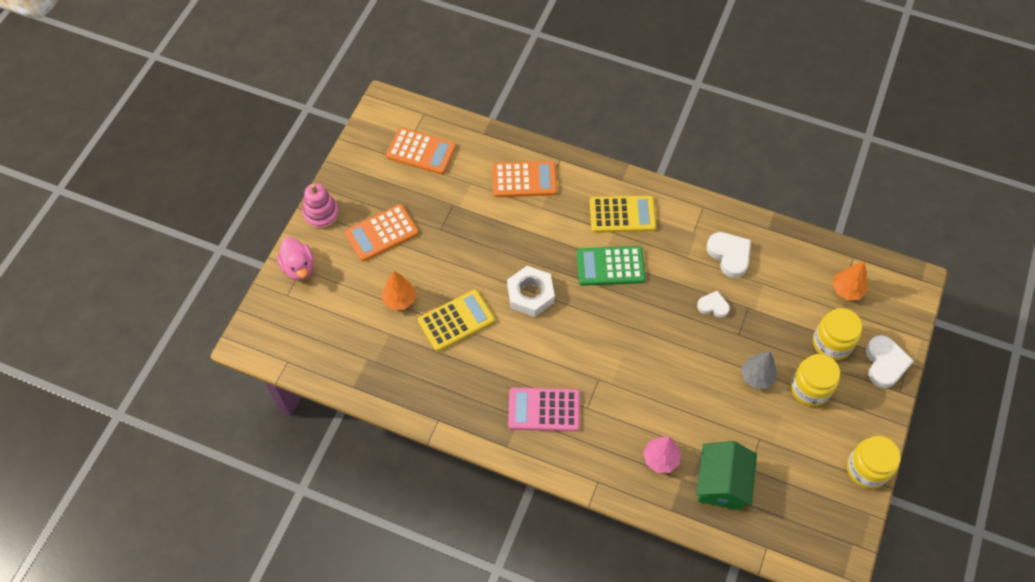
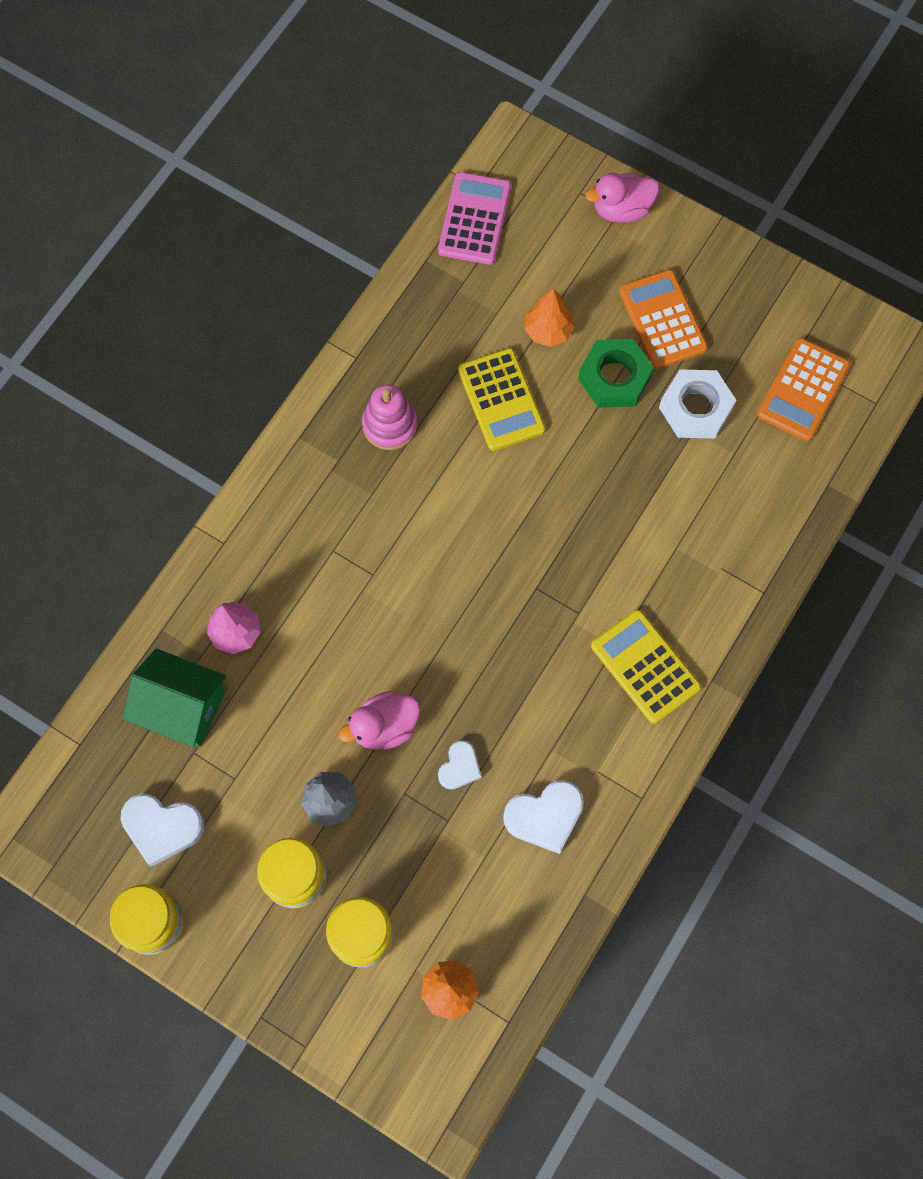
camera: 100 degrees right, 10 degrees up
(321, 214) = (707, 245): pink stacking toy -> pink stacking toy (390, 425)
(429, 255) = (614, 377): none -> green nut
(524, 180) = (731, 531): orange calculator -> none
(530, 294) = (526, 506): white nut -> white nut (695, 408)
(544, 410) = (342, 492): pink calculator -> pink calculator (474, 219)
(610, 266) = (555, 629): green calculator -> none
(622, 215) = (645, 666): yellow calculator -> yellow calculator turned 135 degrees clockwise
(700, 353) = (384, 727): none -> pink duck
(885, 363) = (311, 1009): white heart -> white heart (162, 828)

